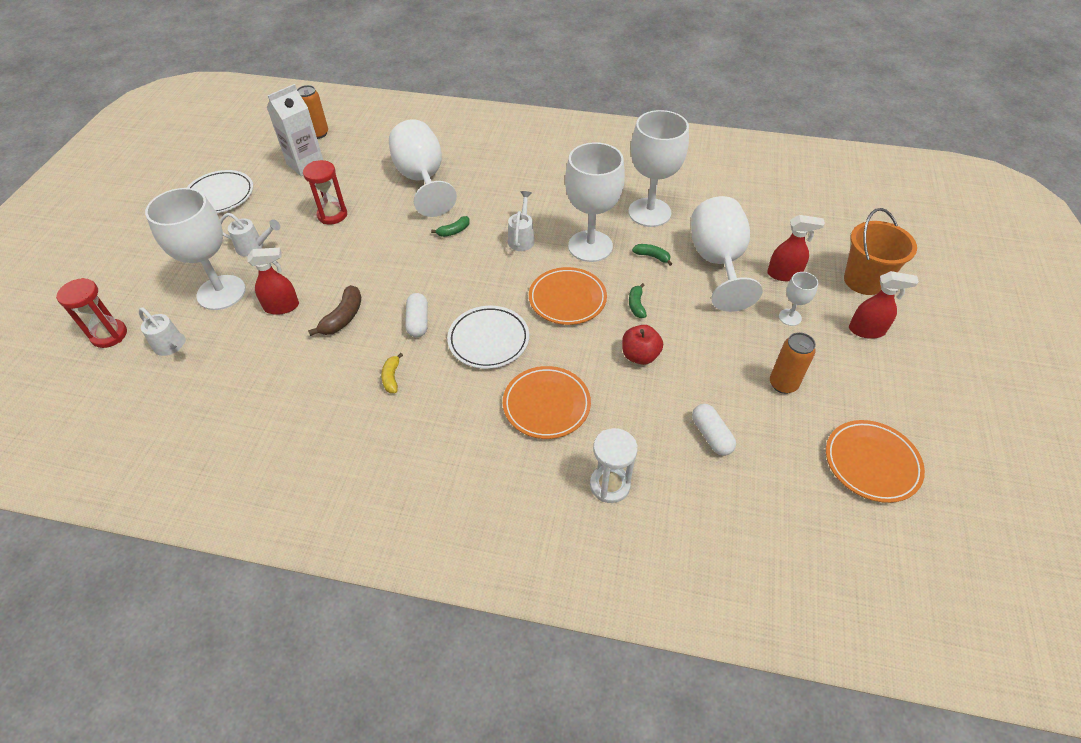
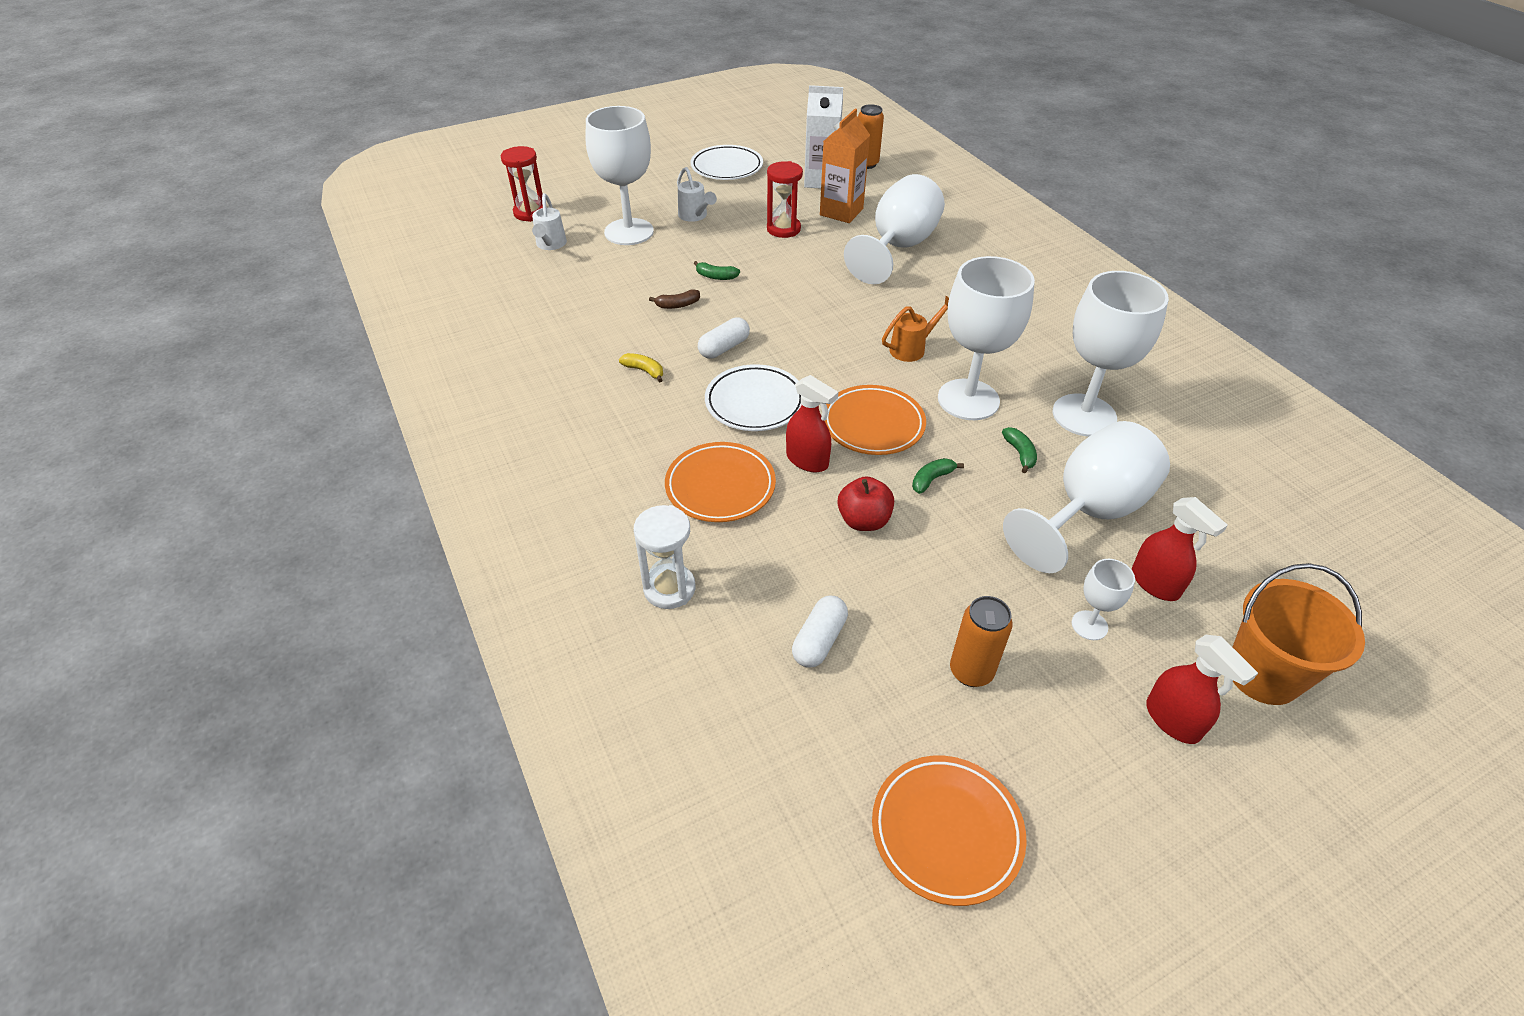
camera: 50 degrees right, 5 degrees down
(282, 307) = (650, 268): red spray bottle -> red spray bottle (807, 460)
(343, 317) = (677, 305): brown banana -> brown banana, size x0.64
(352, 178) = (841, 212): none -> orange carton
(392, 377) = (644, 371): yellow banana -> yellow banana turned 75 degrees clockwise
(454, 231) = (860, 303): green banana -> green banana (716, 276)
(522, 238) = (912, 348): white watering can -> orange watering can

